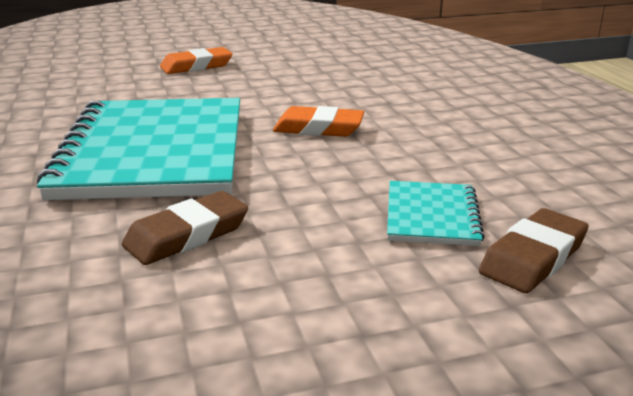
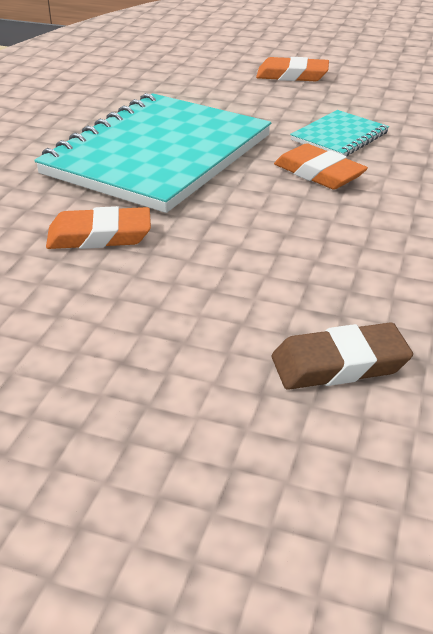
camera: 35 degrees right, 10 degrees up
(187, 235) = (99, 236): brown eraser -> orange eraser
(431, 216) = (304, 292): turquoise notebook -> turquoise notebook (339, 136)

